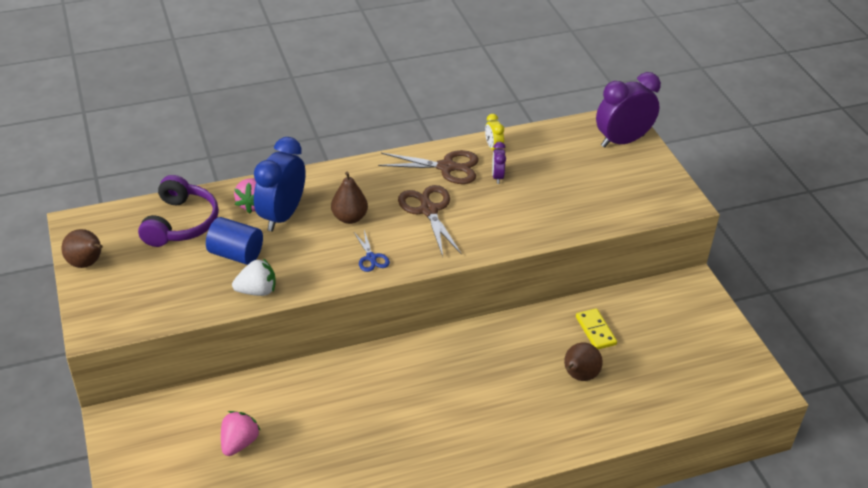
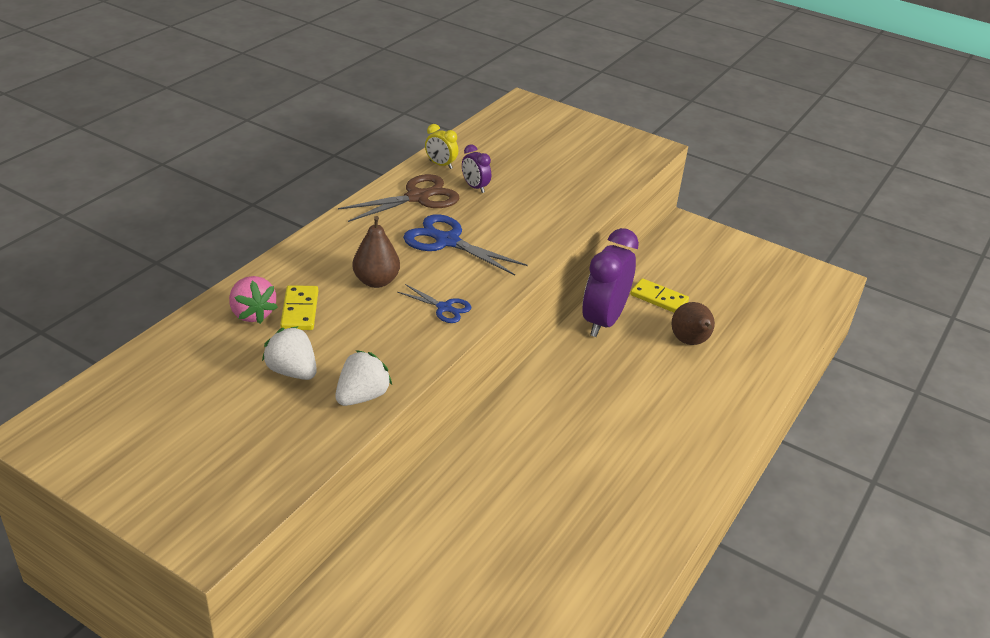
camera: 40 degrees left, 5 degrees down
(87, 263) = (107, 471): brown pear -> none
(181, 223) = (184, 370): purple headphones -> none
(236, 254) = (292, 371): blue cylinder -> white strawberry
(239, 443) = (457, 586): pink strawberry -> none
(282, 216) = (299, 310): blue clock -> yellow domino
(428, 210) = (447, 241): brown scissors -> blue scissors
(622, 141) = (545, 119): purple clock -> purple clock (603, 321)

